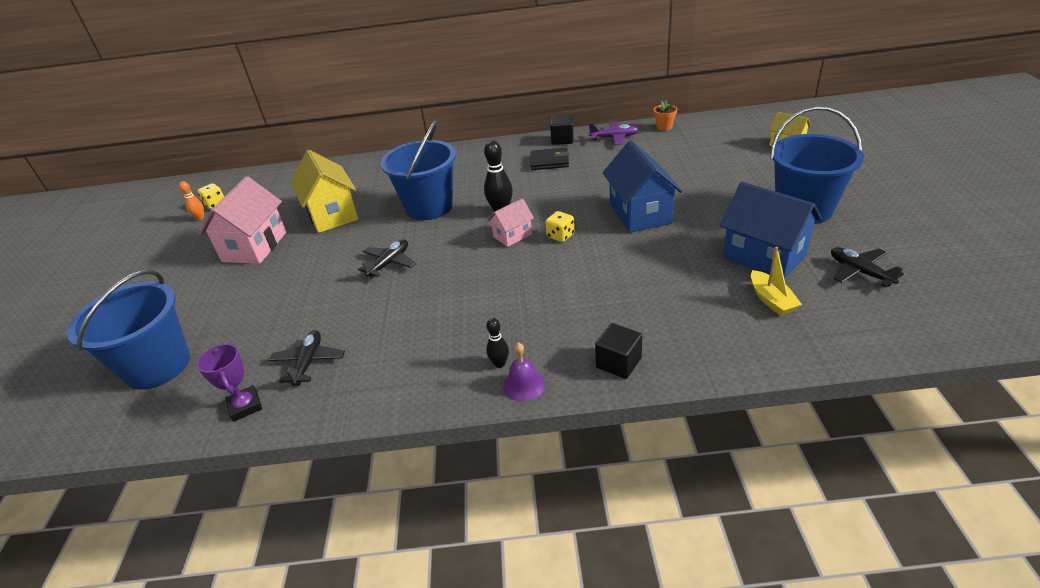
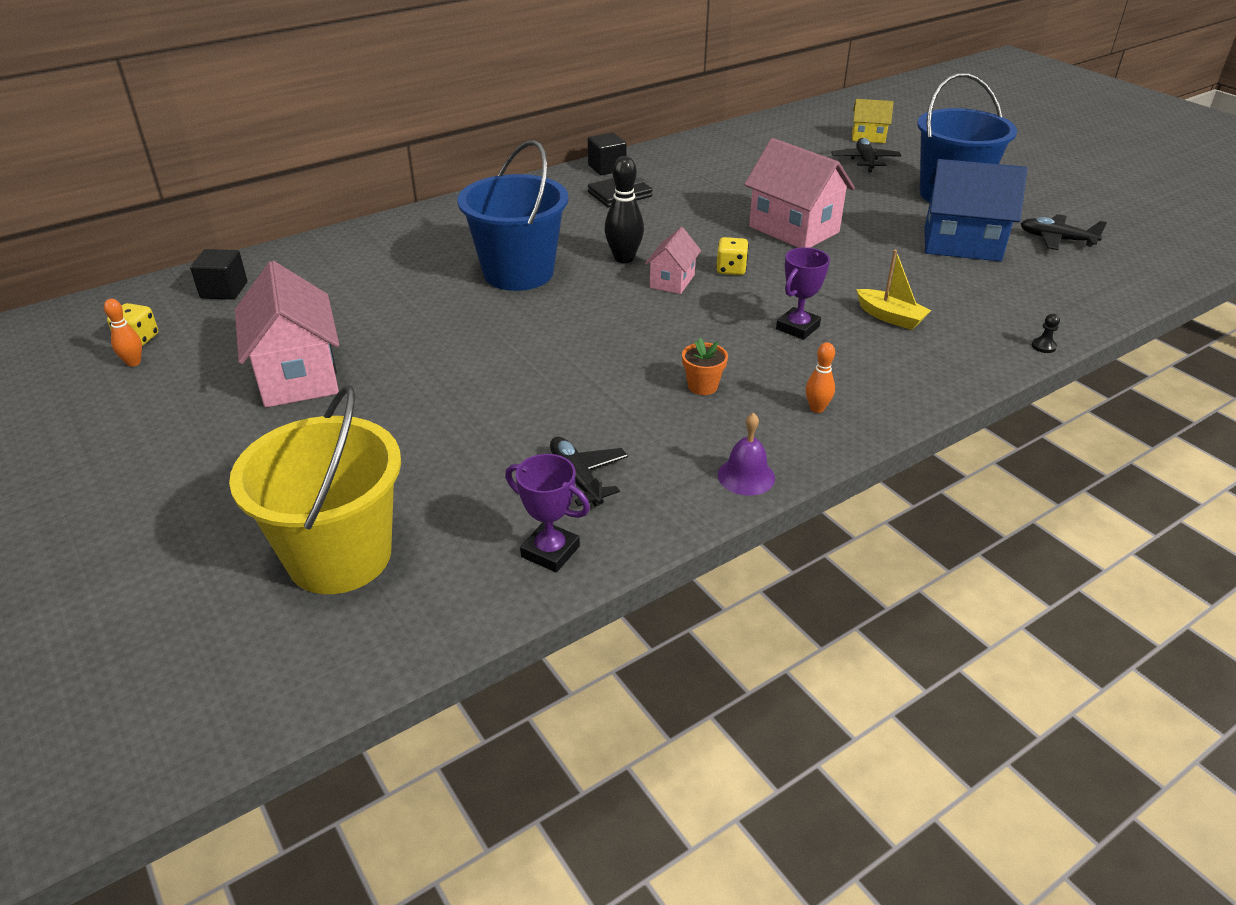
camera: 35 degrees left, 0 degrees up
(157, 366) = (339, 556): blue bucket -> yellow bucket
(332, 214) = (378, 310): yellow house -> none
(389, 263) = (545, 346): black plane -> black plane (865, 161)
(499, 364) = (817, 408): black bowling pin -> orange bowling pin
(524, 385) = (867, 419): purple bell -> purple bell (746, 476)
(556, 295) = (797, 328): none -> purple trophy
(614, 137) = (670, 157): purple plane -> none
(618, 363) = (936, 371): black cube -> black cube (224, 290)
(640, 213) = (793, 229): blue house -> pink house
(664, 127) = (717, 137): orange flower pot -> orange flower pot (702, 386)
(734, 369) = (1043, 346): none -> black pawn
(771, 300) = (1010, 280): yellow boat -> yellow boat (890, 317)

